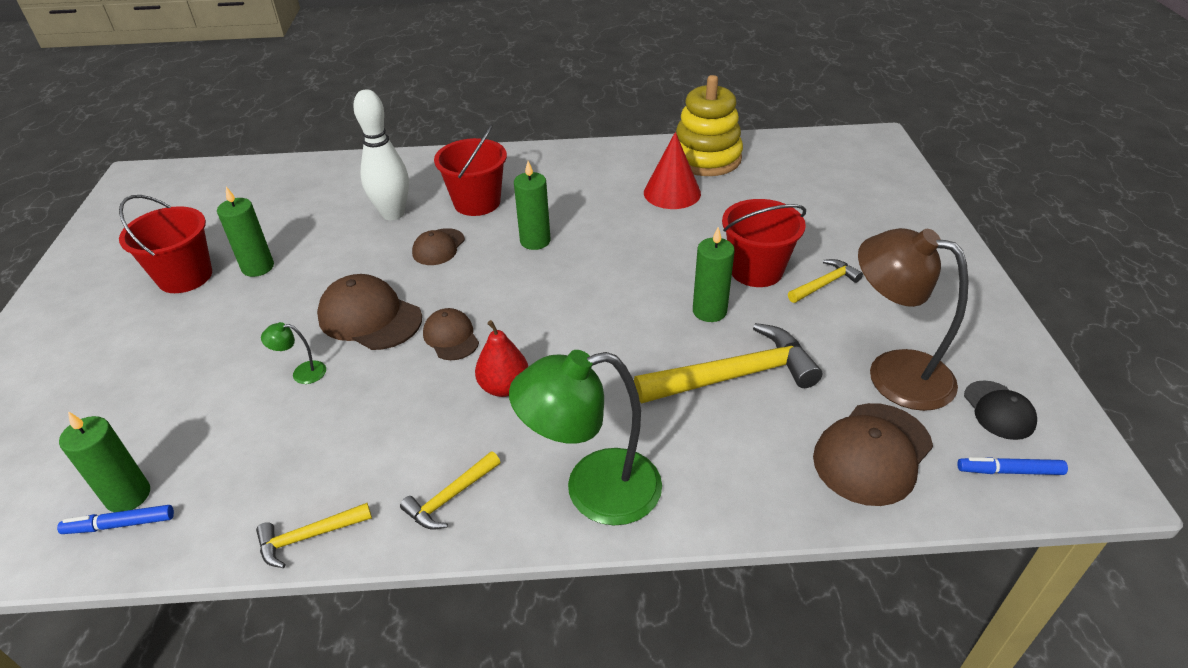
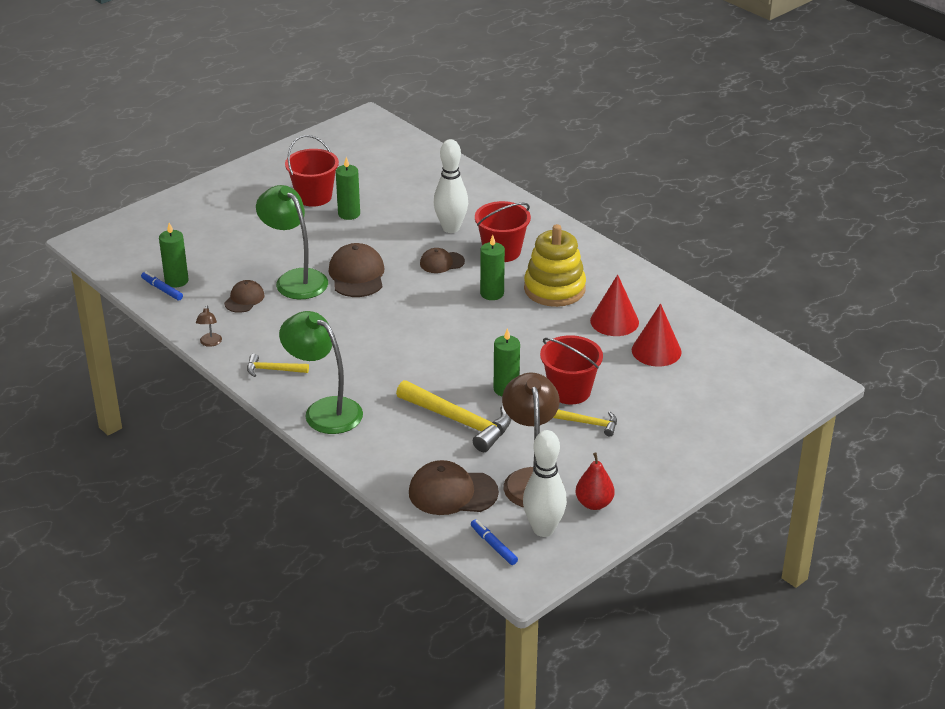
camera: 50 degrees right, 5 degrees down
(302, 373) = (295, 279): green lamp -> green lamp, size x2.47
(308, 537) = (210, 343): yellow hammer -> brown lamp
(451, 337) = (374, 310): brown cap -> brown cap (244, 299)
(504, 387) = (359, 347): red pear -> red pear (594, 503)
(706, 158) = (678, 316): yellow stacking toy -> yellow stacking toy (554, 289)
(744, 192) = (656, 351): none -> red cone
(999, 410) = (543, 529): black cap -> white bowling pin

